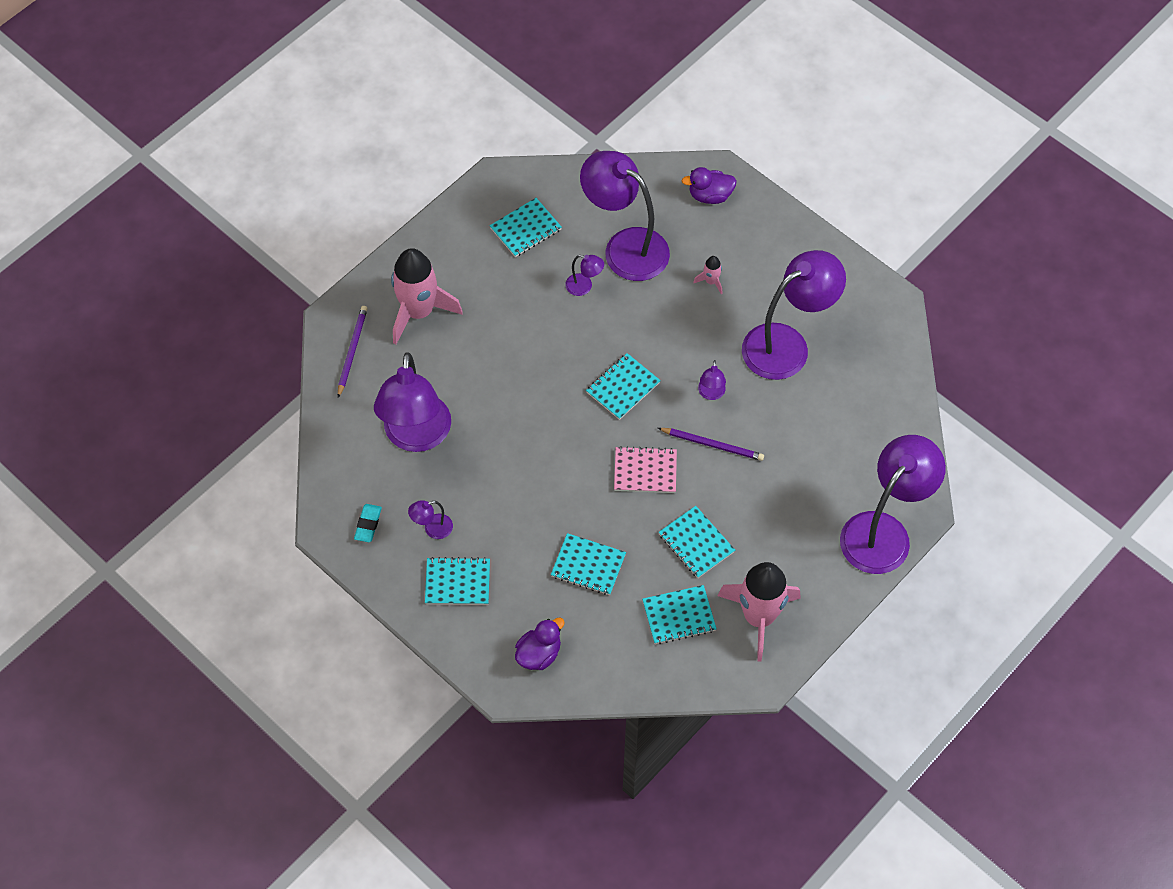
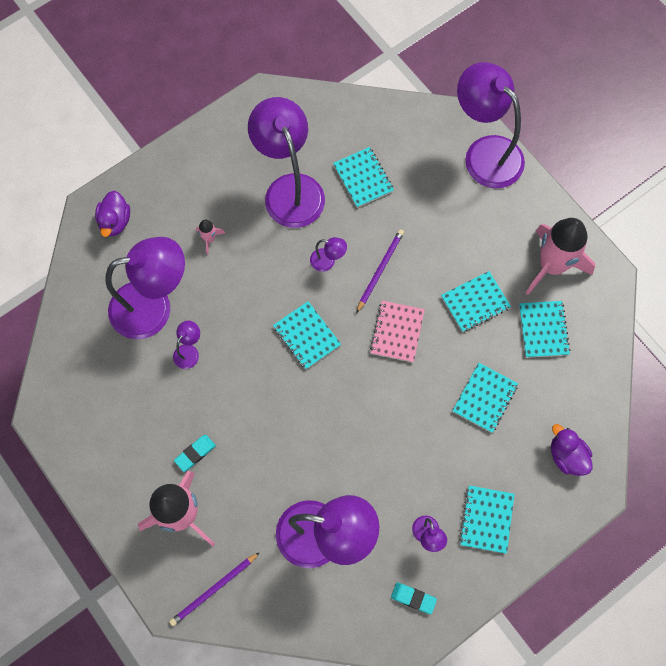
camera: 80 degrees left, 10 degrees up
(352, 351) = (213, 589): purple pencil -> purple pencil turned 60 degrees counterclockwise
(481, 311) = (195, 453): none -> turquoise eraser
(526, 229) = (109, 395): turquoise notebook -> turquoise notebook (363, 178)
(625, 247) = (153, 307): purple lamp -> purple lamp turned 150 degrees counterclockwise

